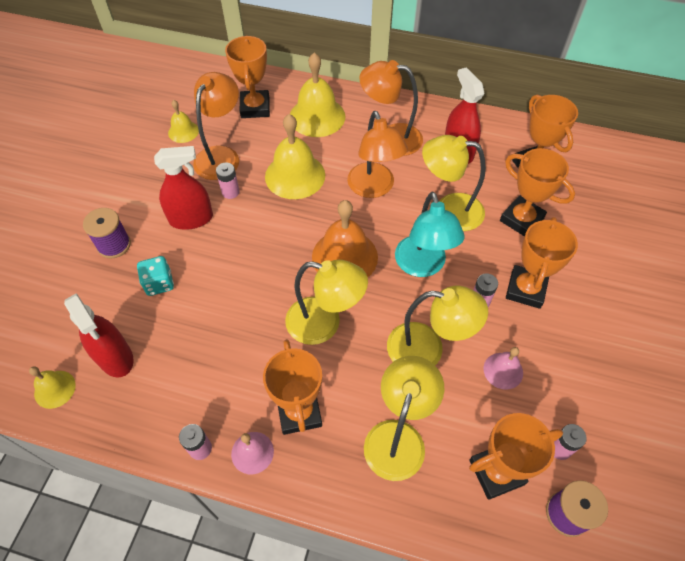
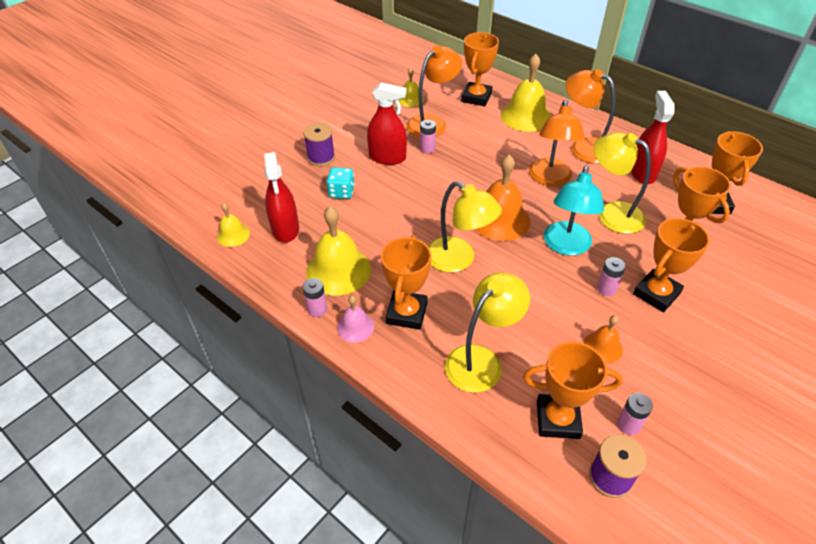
camera: 25 degrees right, 10 degrees down
(295, 175) = (486, 151): yellow bell -> yellow bell (338, 270)
(427, 349) = (539, 307): yellow lamp -> none
(503, 370) = (603, 347): pink bell -> orange bell

